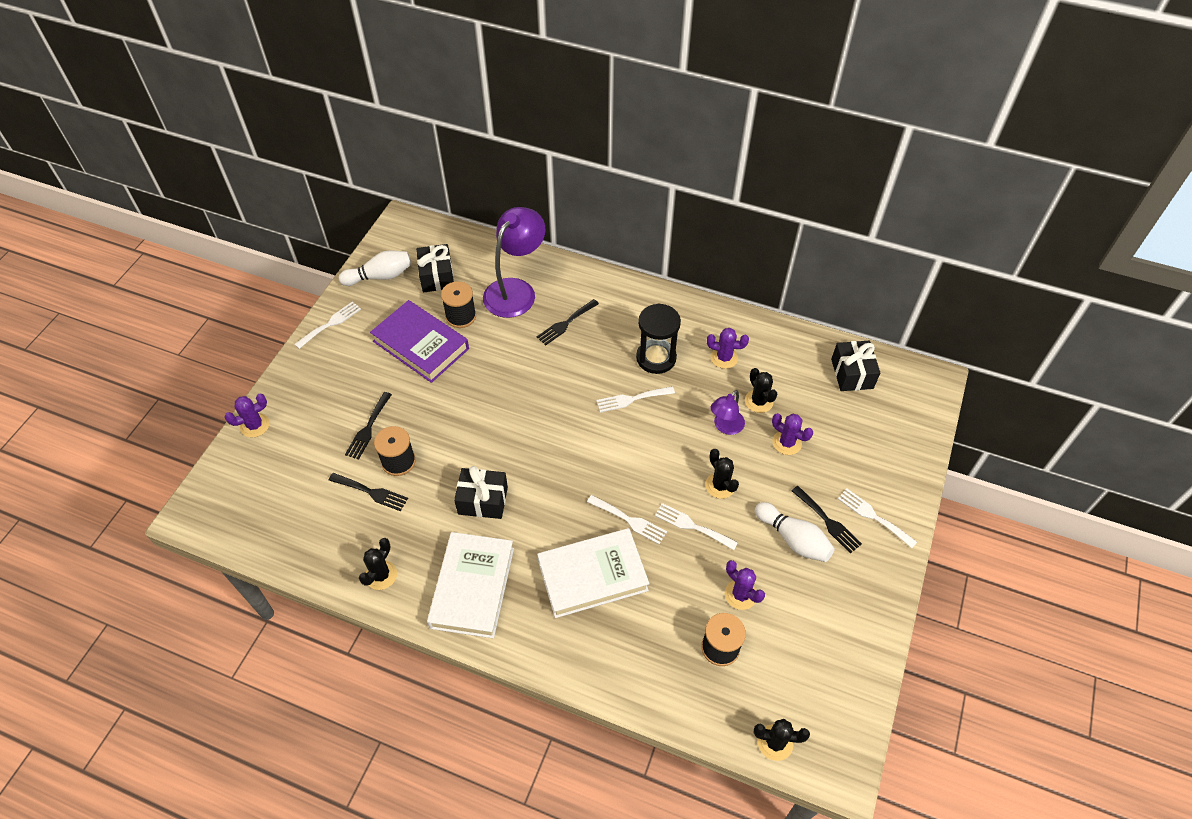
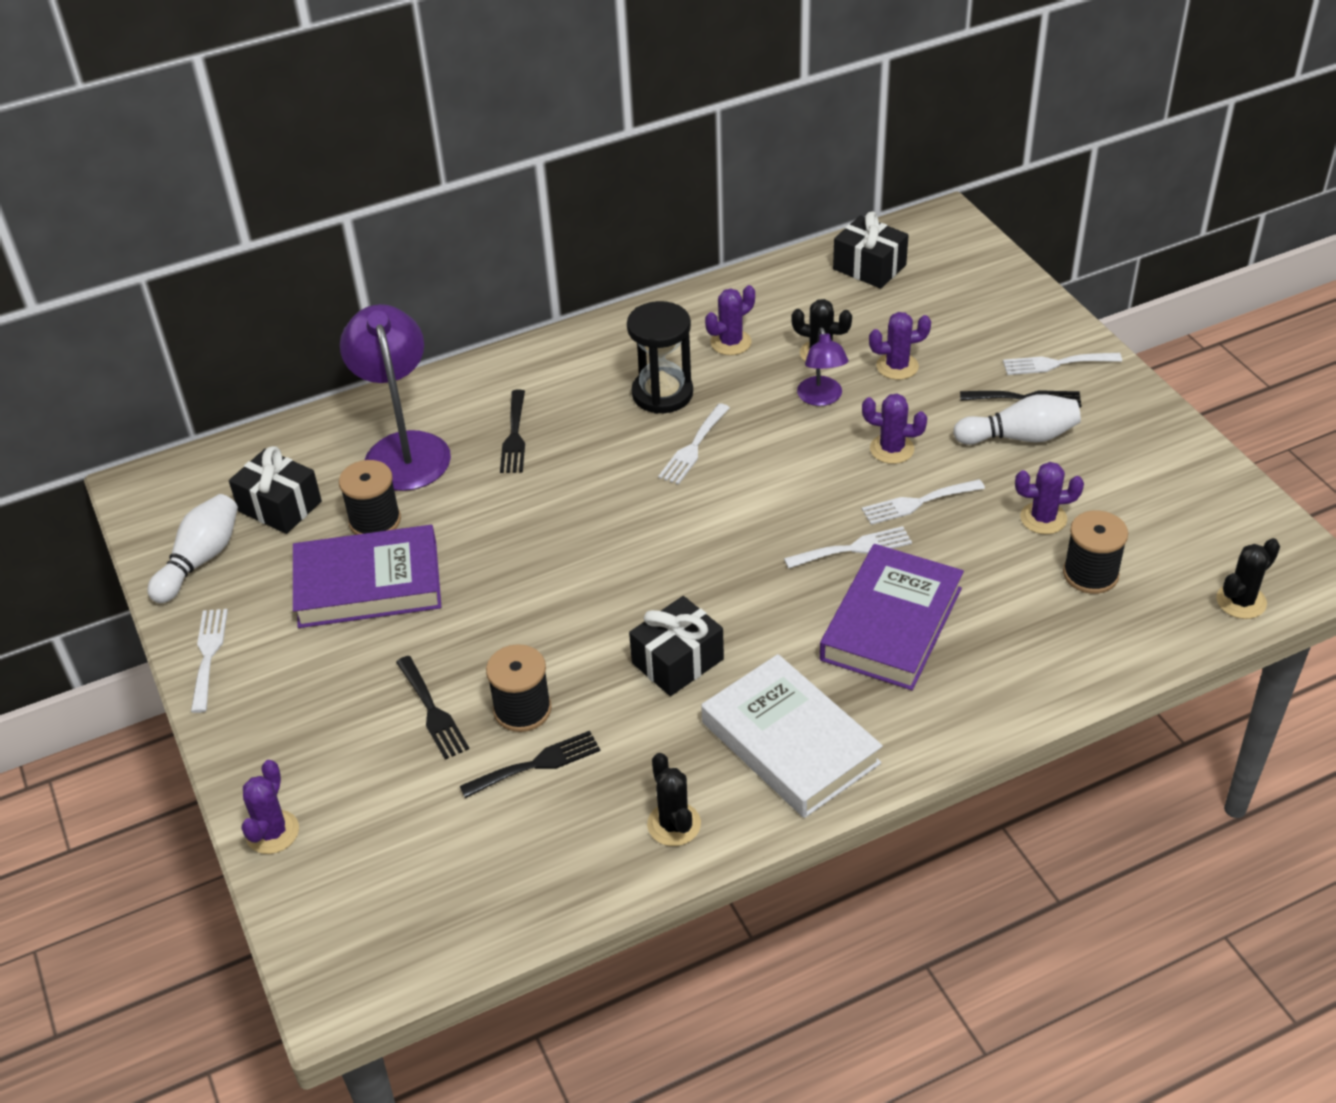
camera: 45 degrees left, 10 degrees down
(592, 575) = (891, 624): white book -> purple book
(720, 485) = (892, 449): black cactus -> purple cactus

